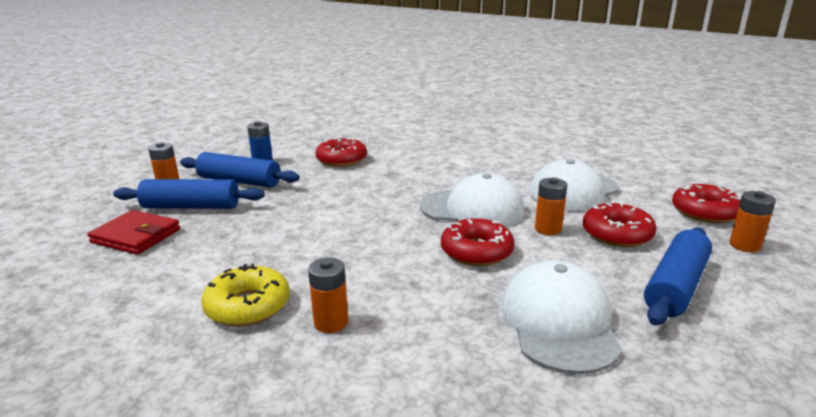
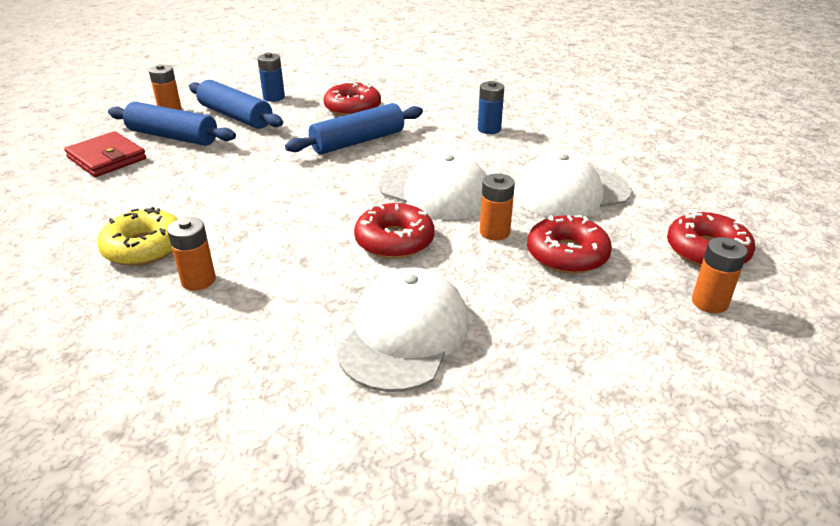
camera: 20 degrees right, 10 degrees up
(468, 158) = (489, 129): none -> blue battery
(676, 286) = (570, 329): blue rolling pin -> blue rolling pin (358, 141)

